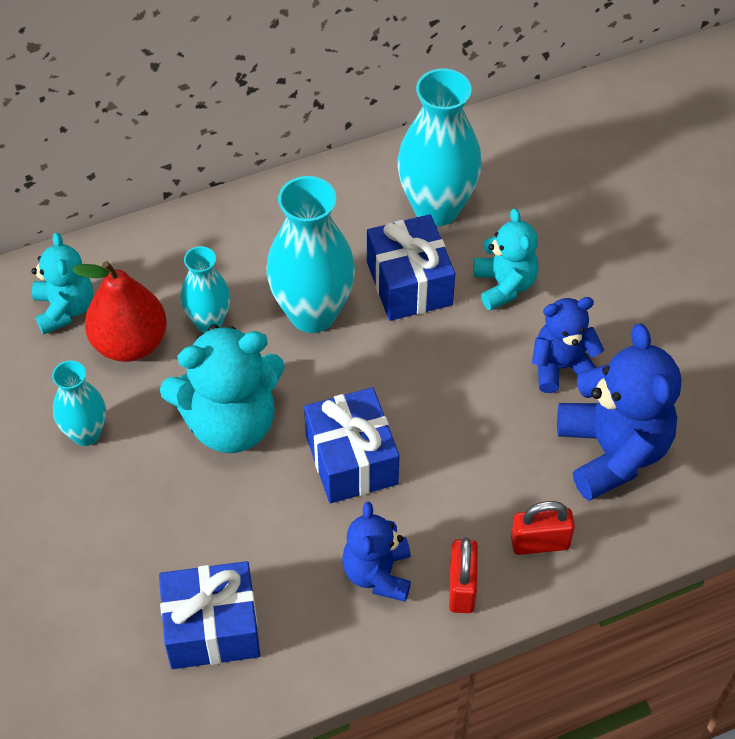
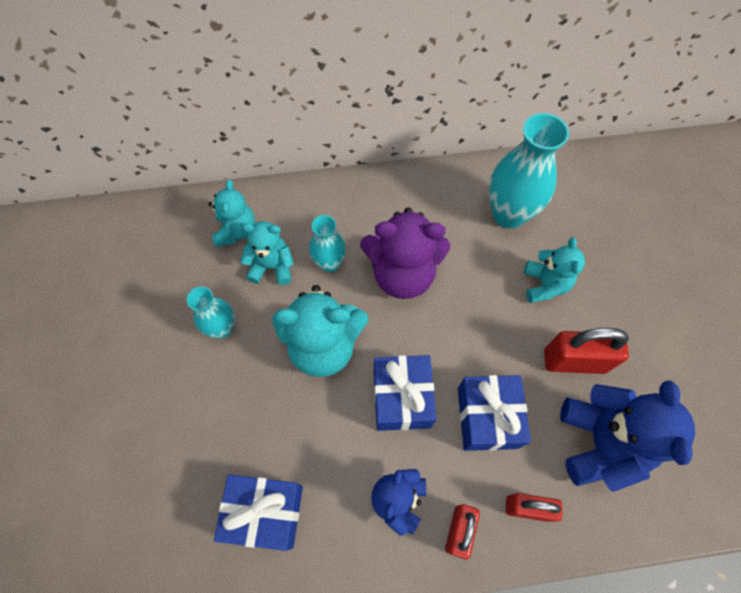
camera: 15 degrees right, 10 degrees up
(130, 343) = (272, 266): red pear -> turquoise teddy bear
(312, 313) = (402, 274): turquoise vase -> purple teddy bear
(409, 283) = (476, 267): blue gift -> blue gift (487, 417)
(561, 367) = (574, 361): blue teddy bear -> red padlock

